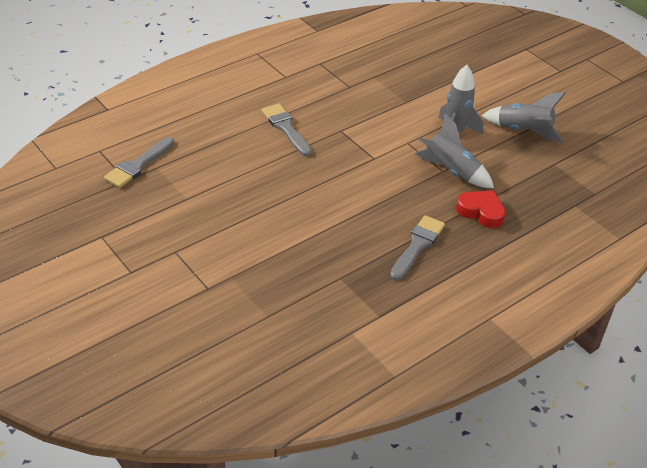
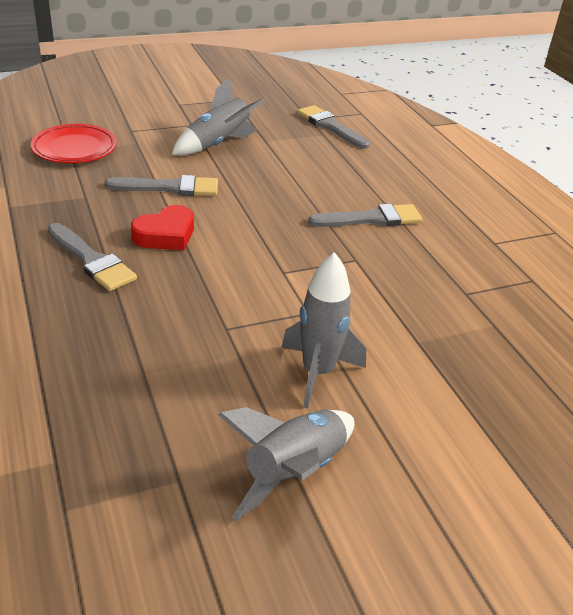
camera: 105 degrees right, 5 degrees down
(263, 313) = (74, 148): none -> red plate
(299, 234) = (170, 188): none -> grey brush
(451, 171) = (221, 336): grey rocket -> grey rocket (218, 144)
(481, 212) = (114, 337): red heart -> red heart (166, 235)

